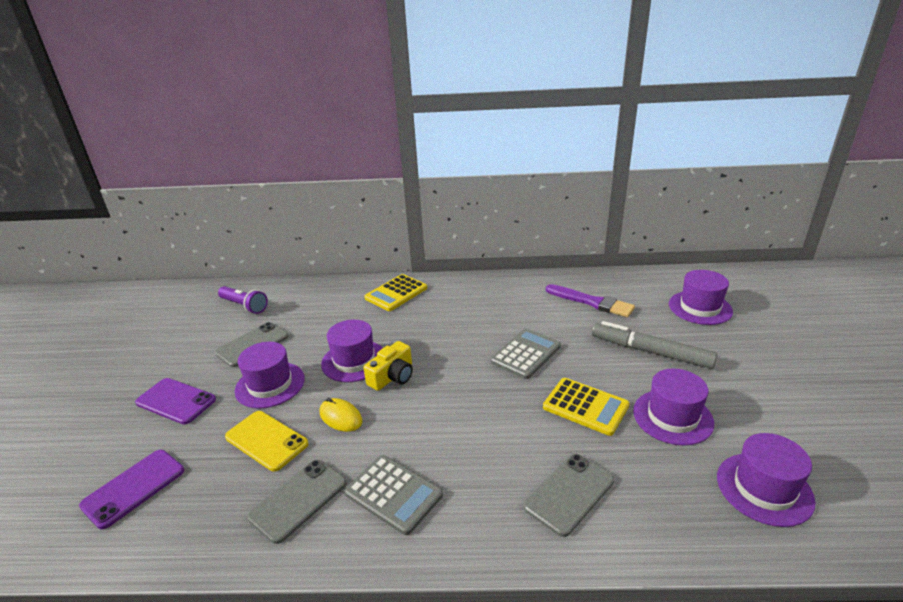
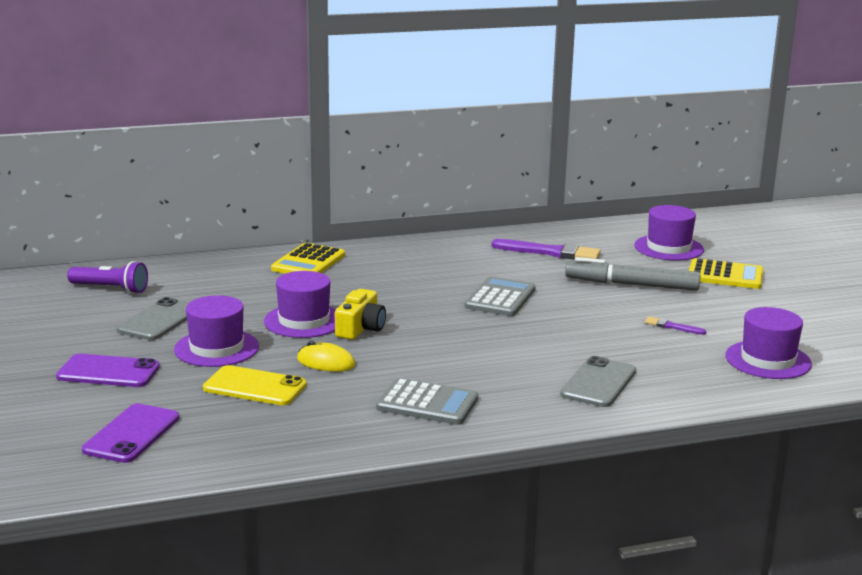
camera: 20 degrees left, 10 degrees down
(298, 500) = (330, 418): grey phone -> none
(585, 407) = (584, 329): yellow calculator -> yellow calculator (725, 275)
(672, 417) = (672, 326): purple hat -> purple brush

